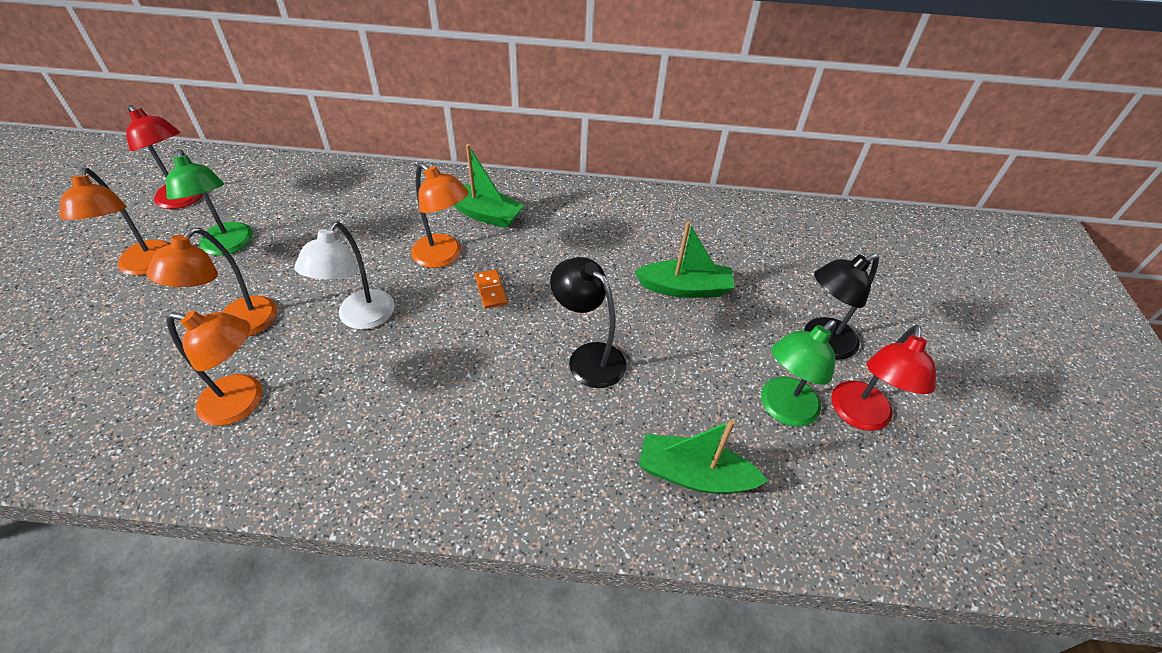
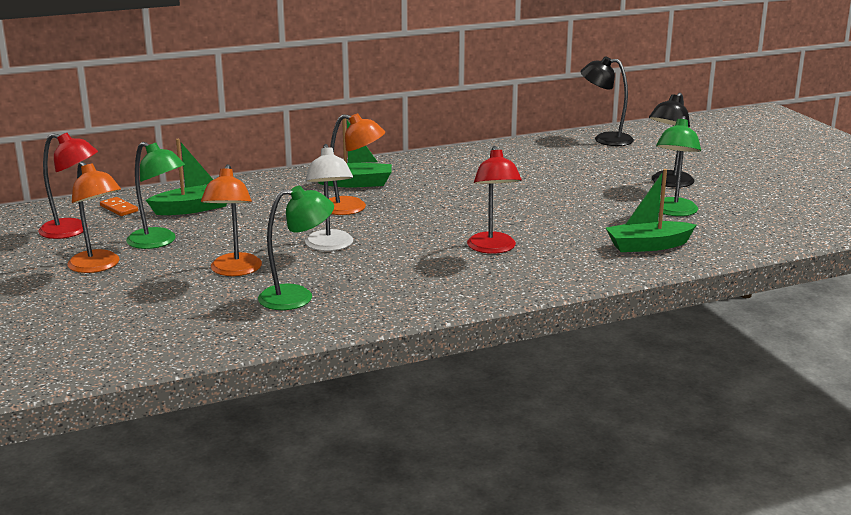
camera: 25 degrees left, 25 degrees down
(243, 402) = (297, 297): orange lamp -> green lamp
(491, 290) = (413, 213): orange domino -> orange domino (119, 208)
(588, 357) = (523, 222): black lamp -> black lamp (605, 139)
(684, 288) = (552, 182): green boat -> green boat (194, 208)
(859, 416) = (722, 203): red lamp -> red lamp (493, 248)

